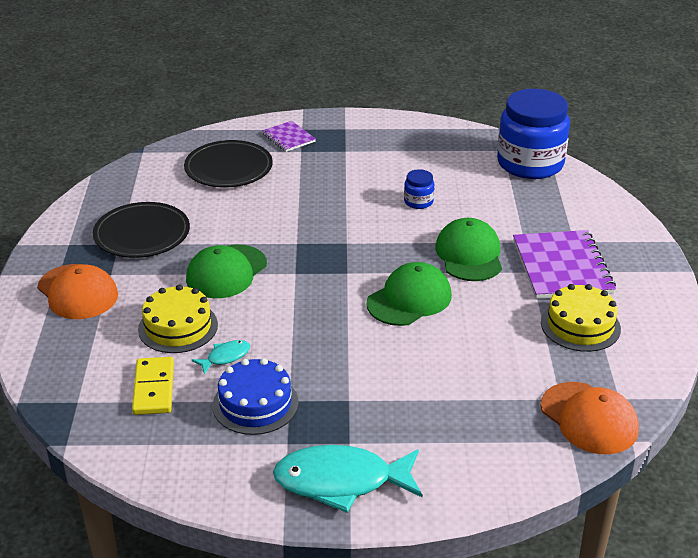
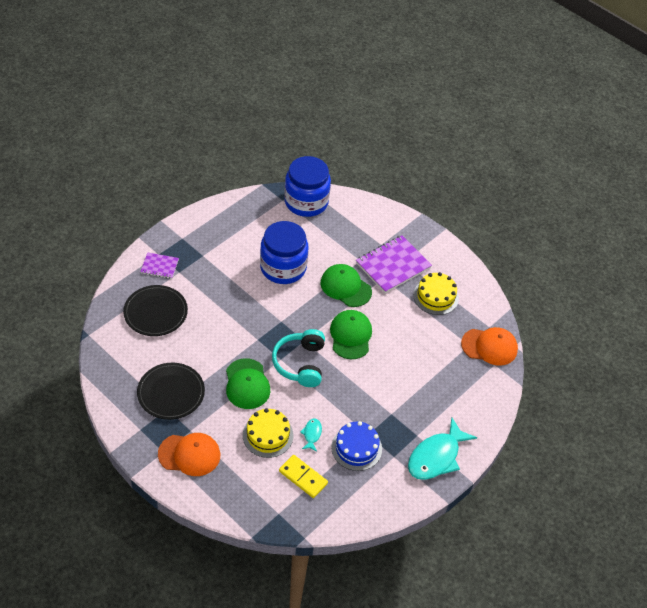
camera: 50 degrees left, 15 degrees up
(311, 289) = (300, 363): none -> turquoise headphones
(418, 202) = (283, 267): blue jar -> blue jar, size x2.38
(562, 267) = (393, 265): purple notebook -> purple notebook turned 75 degrees counterclockwise

